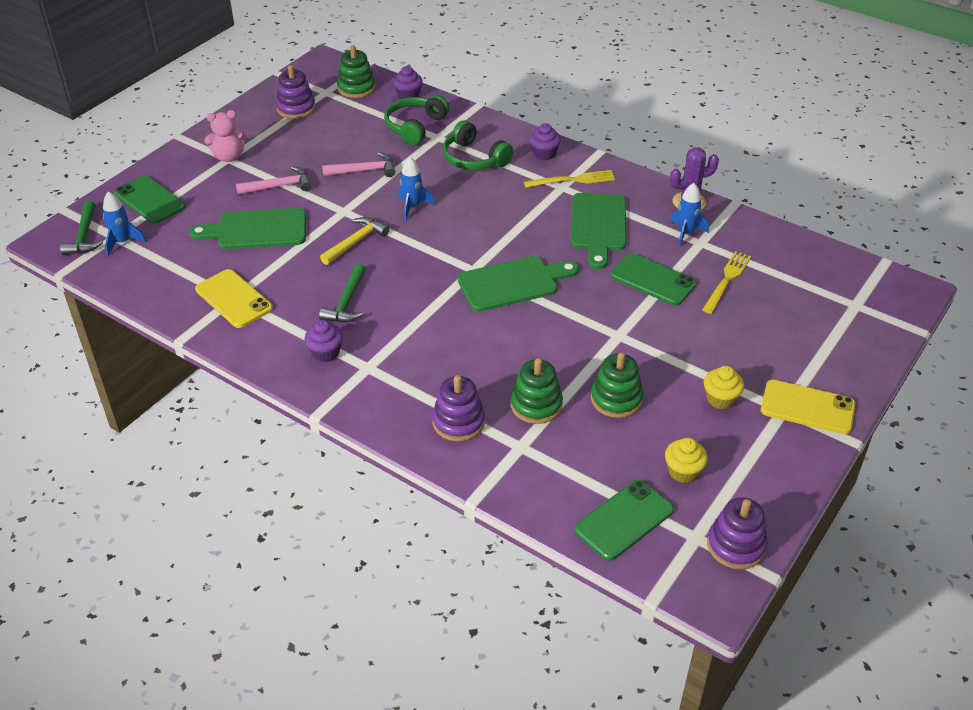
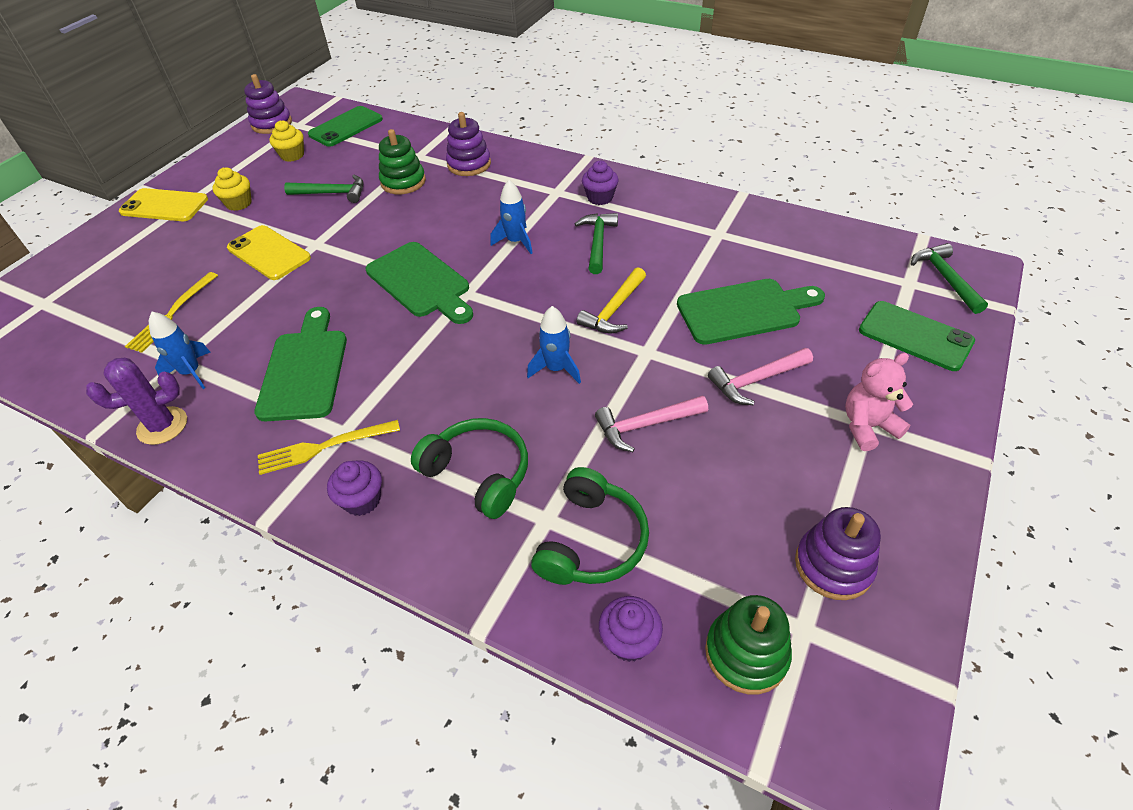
camera: 175 degrees right, 5 degrees up
(122, 242) = (892, 276): blue rocket -> blue rocket (515, 242)
(234, 299) = (717, 232): yellow phone -> yellow phone (269, 253)
(512, 283) = (421, 282): green cutting board -> green cutting board turned 105 degrees counterclockwise
(616, 399) = (332, 193): green stacking toy -> green hammer
(653, 280) = (259, 305): green phone -> none

